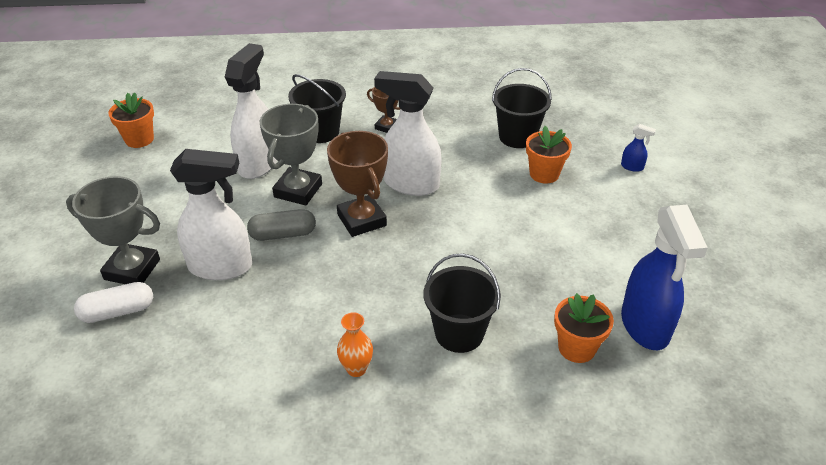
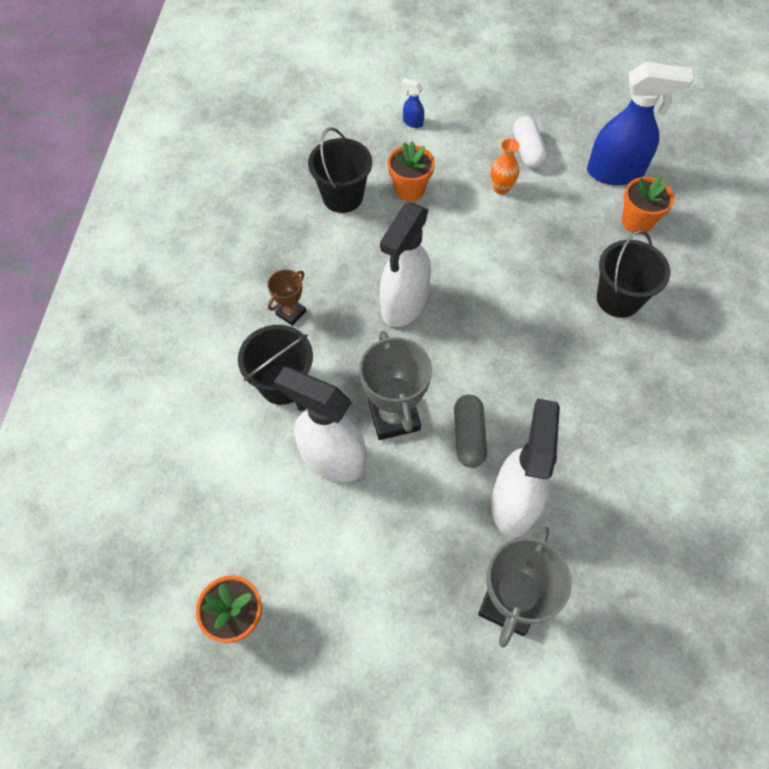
camera: 80 degrees left, 20 degrees up
(118, 312) = (576, 613): white capsule -> white capsule (527, 151)
(298, 190) = (394, 416): grey trophy -> grey trophy turned 45 degrees clockwise
(356, 369) = (658, 384): orange vase -> orange vase (501, 188)
(362, 220) = (456, 357): brown trophy -> none
(632, 167) = (412, 122): blue spray bottle -> blue spray bottle turned 90 degrees counterclockwise

